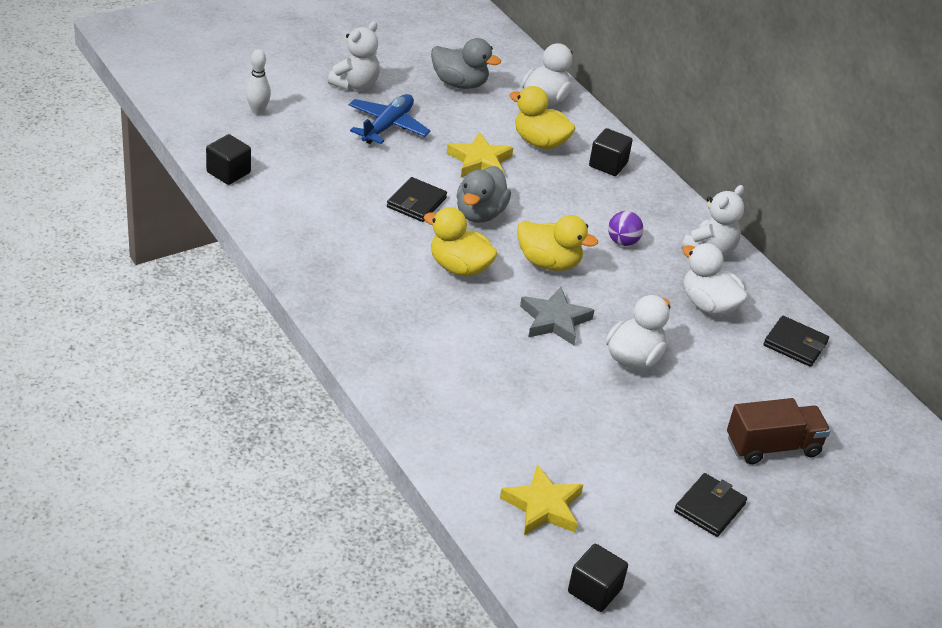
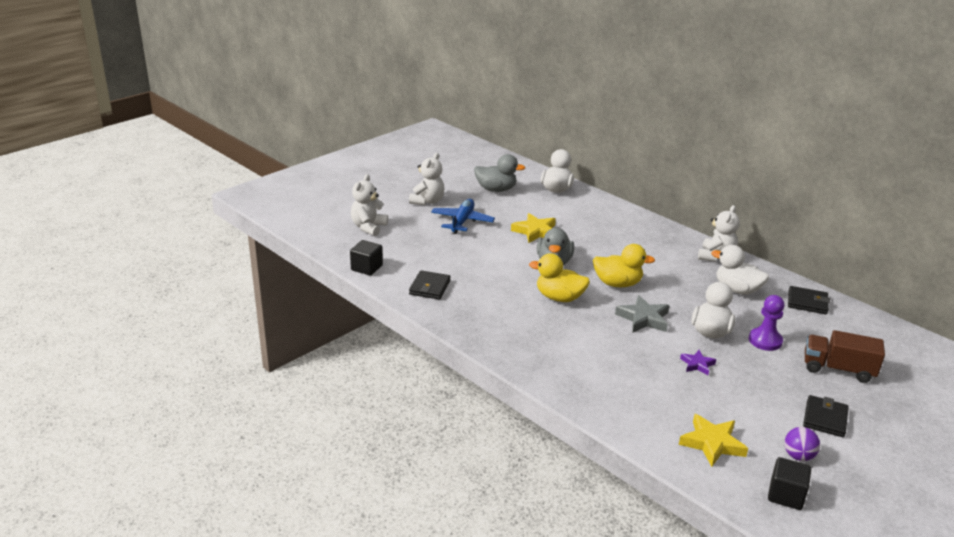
camera: 10 degrees left, 10 degrees down
(258, 111) = (368, 227): white bowling pin -> white teddy bear
(416, 202) = (507, 263): black wallet -> black wallet (429, 287)
(540, 142) = (568, 214): yellow duck -> none
(587, 399) = (697, 364): none -> purple star
(608, 164) = (619, 219): black cube -> none
(622, 242) = (657, 262): purple ball -> purple ball (798, 456)
(700, 386) = (765, 340): none -> purple pawn
(772, 446) = (838, 369): brown truck -> brown truck turned 135 degrees counterclockwise

